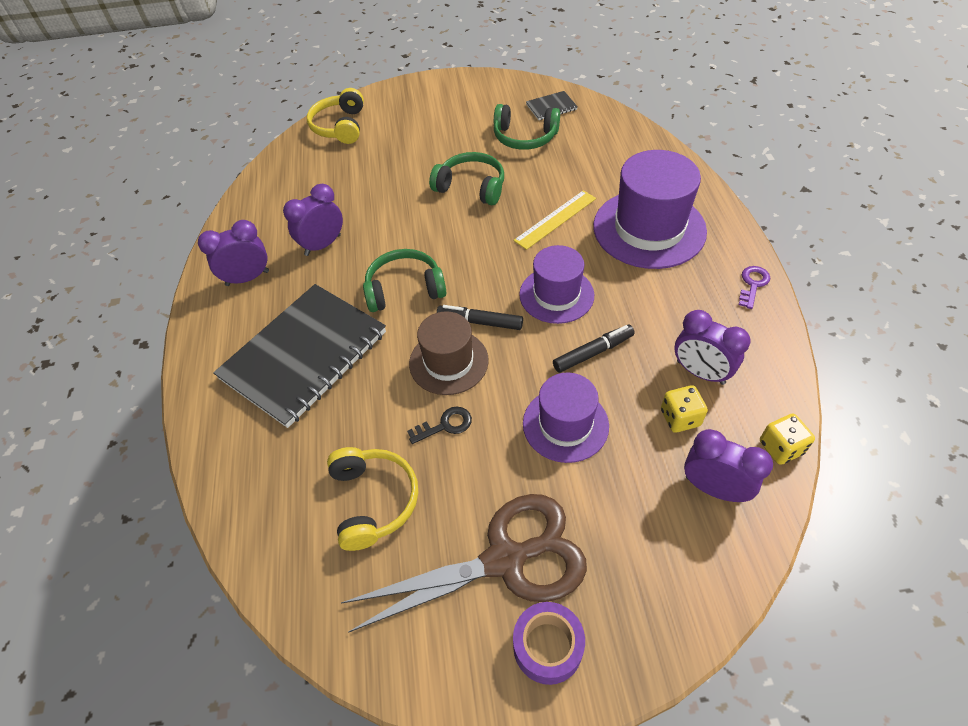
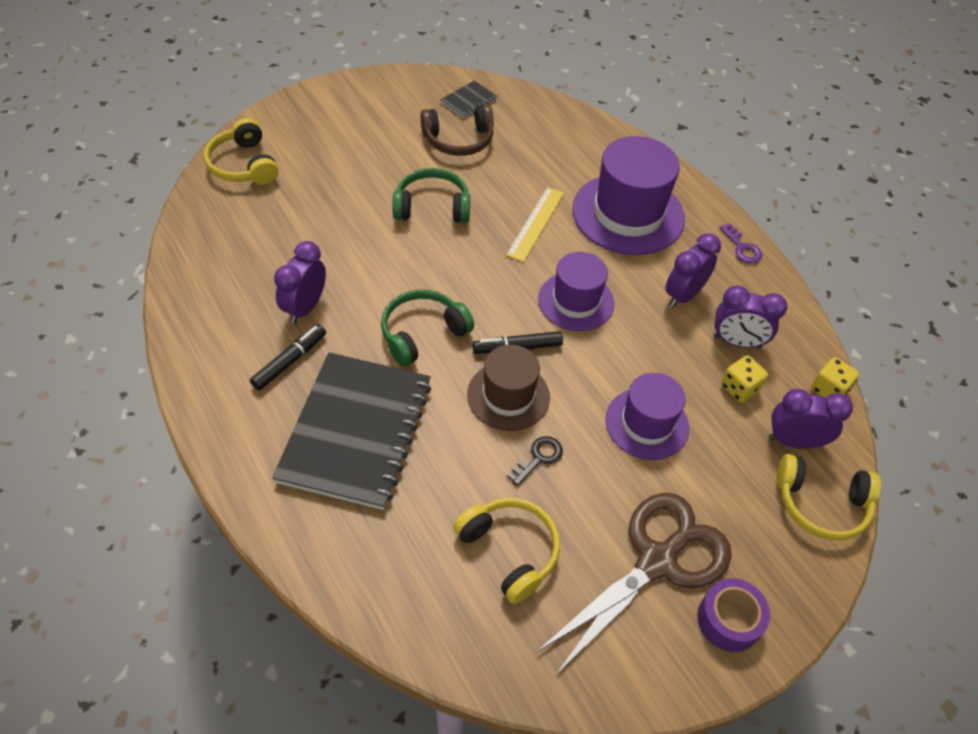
camera: 30 degrees left, 0 degrees up
(247, 278) = (239, 365): purple clock -> purple clock (683, 295)
(524, 137) = (458, 140): green headphones -> brown headphones
(593, 352) = (637, 349): black marker -> black marker (289, 361)
(711, 563) = (821, 504): none -> yellow headphones
(753, 284) = (742, 248): purple key -> purple key turned 150 degrees clockwise

